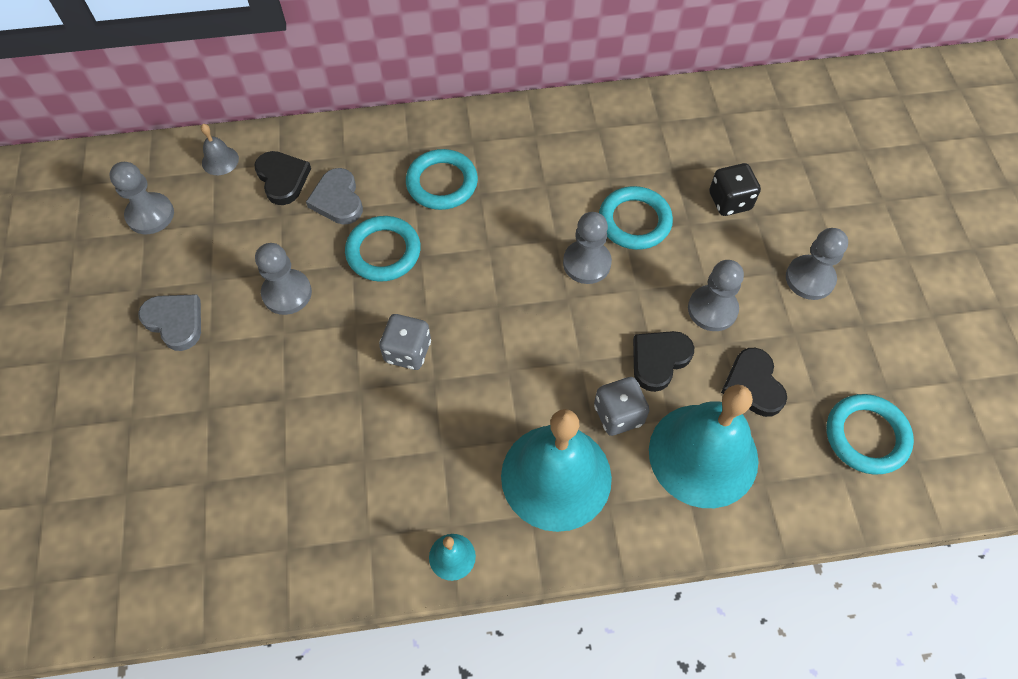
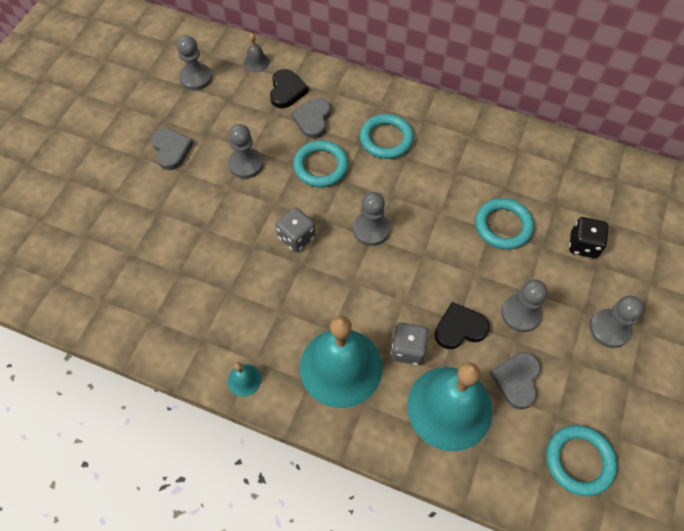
camera: 30 degrees right, 0 degrees up
(586, 263) = (450, 238): grey pawn -> grey pawn (371, 229)
(753, 385) = (517, 380): black heart -> grey heart

